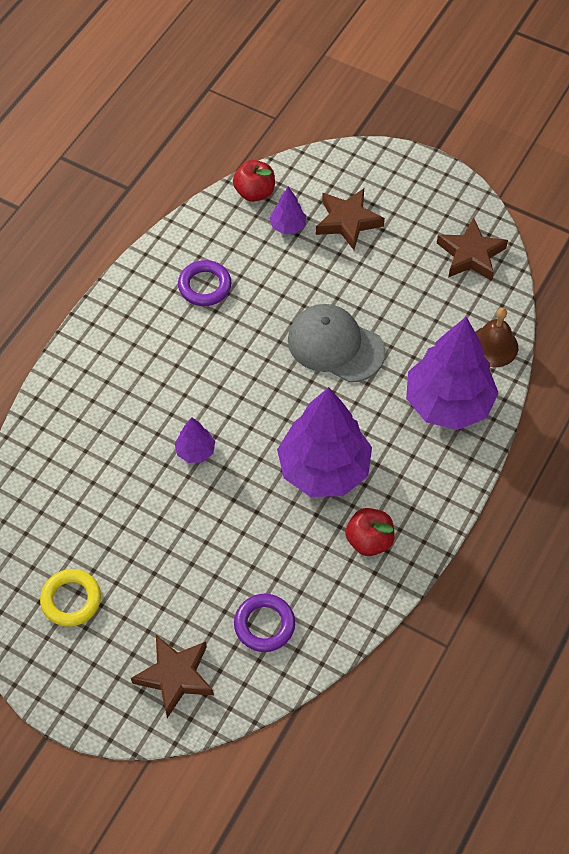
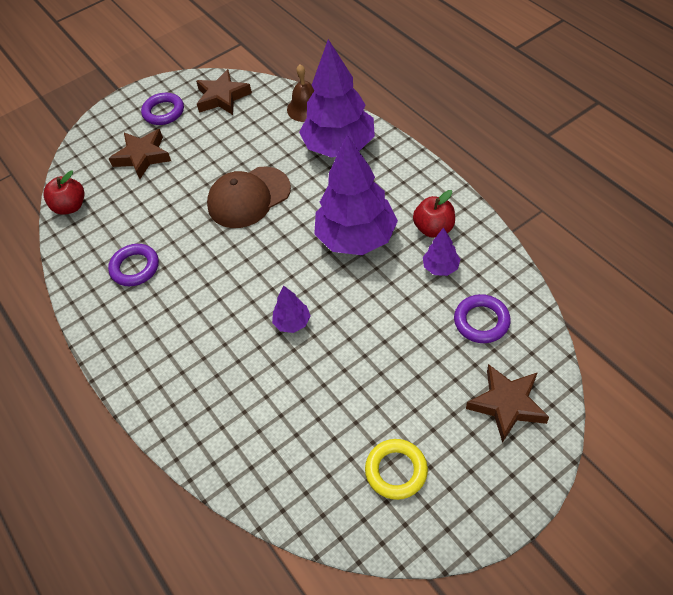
camera: 60 degrees left, 5 degrees down
(288, 226) = (119, 195): purple tree -> purple tree (440, 267)
(335, 345) = (248, 197): grey cap -> brown cap
(421, 209) = (163, 112): none -> purple ring

